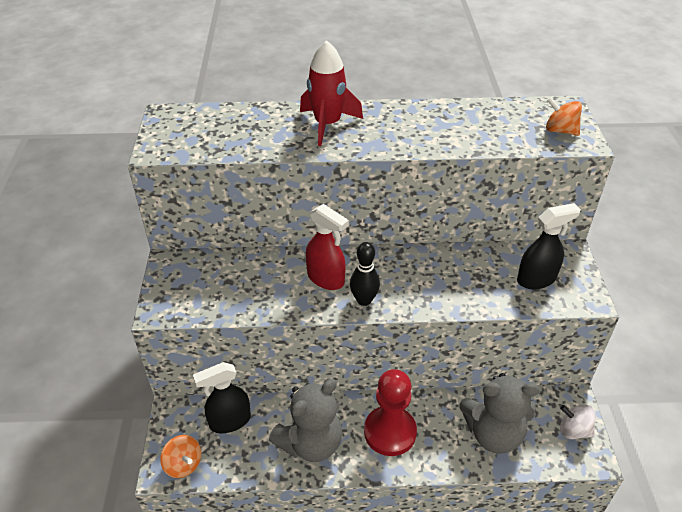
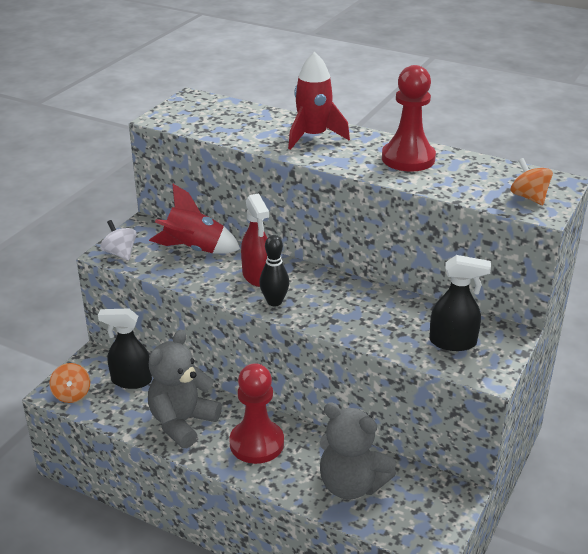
camera: 30 degrees right, 10 degrees down
(243, 272) = (194, 250): none -> red rocket
(310, 443) = (182, 422): grey teddy bear -> grey teddy bear turned 135 degrees clockwise
(431, 122) = (408, 158): none -> red pawn
(574, 430) = (435, 517): white spinning top -> white spinning top (120, 253)

